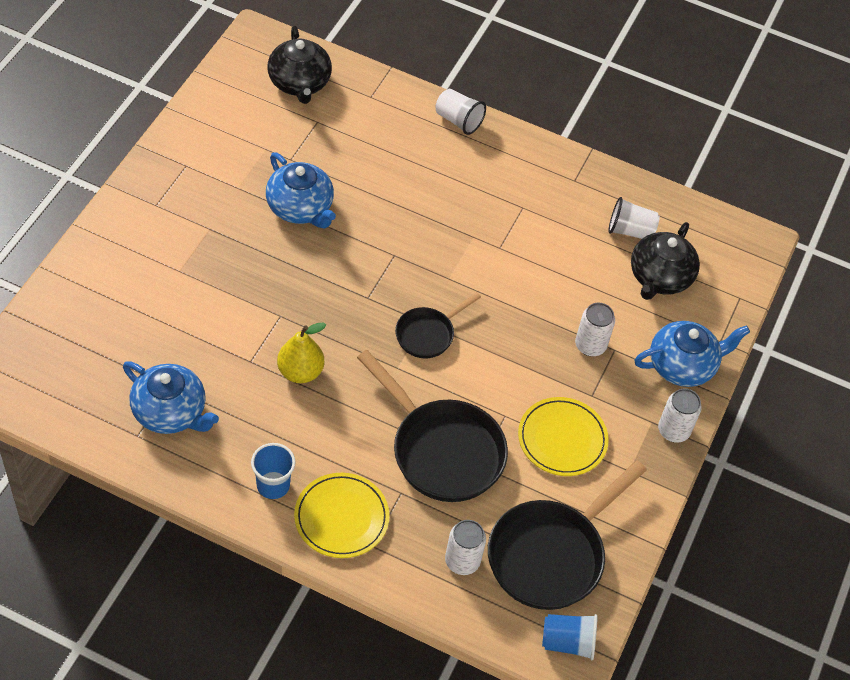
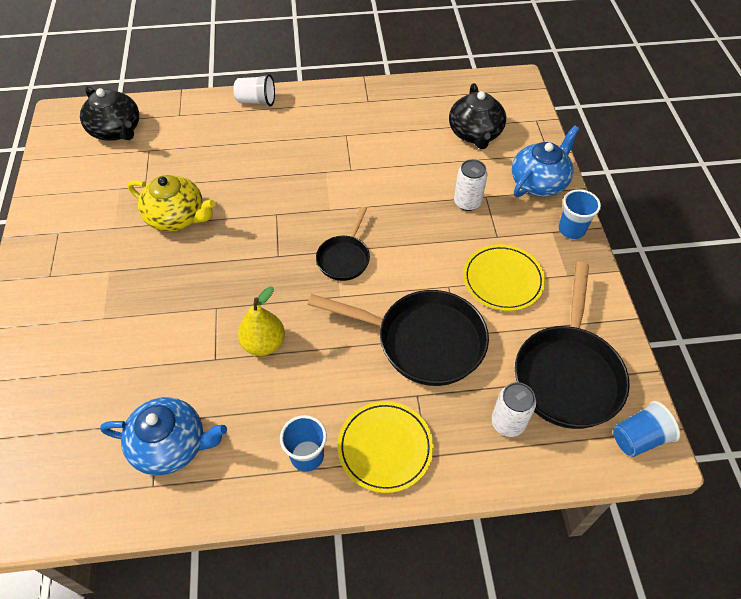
camera: 25 degrees left, 0 degrees up
(300, 208) = (177, 217): blue teapot -> yellow teapot
(630, 231) = (431, 114): white cup -> none
(673, 430) = (571, 229): white can -> blue cup

